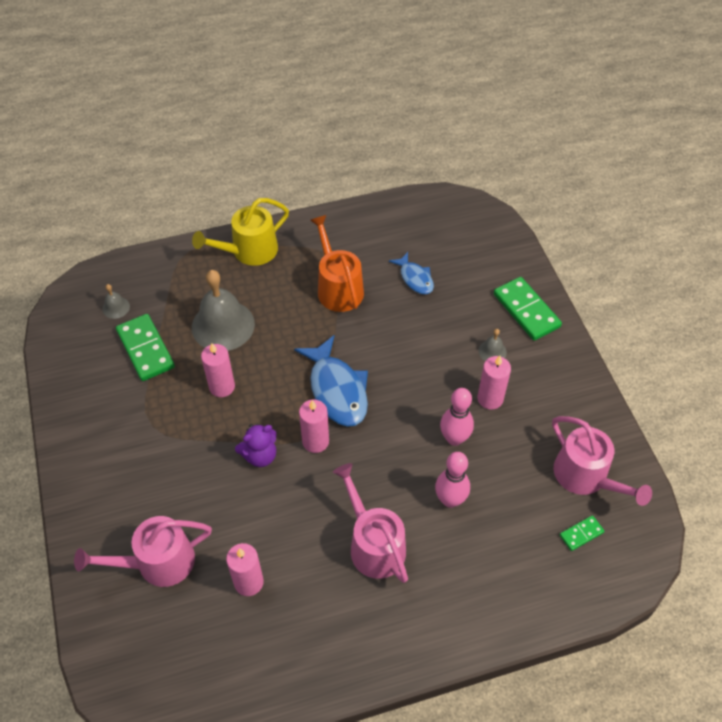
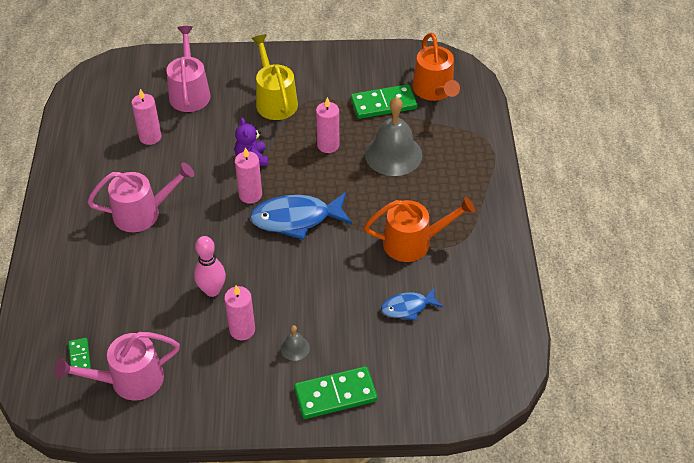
camera: 105 degrees right, 5 degrees down
(116, 307) = (434, 90): grey bell -> orange watering can
(249, 251) = (478, 185): yellow watering can -> yellow watering can (275, 100)
(450, 500) = (156, 271): pink bowling pin -> none

